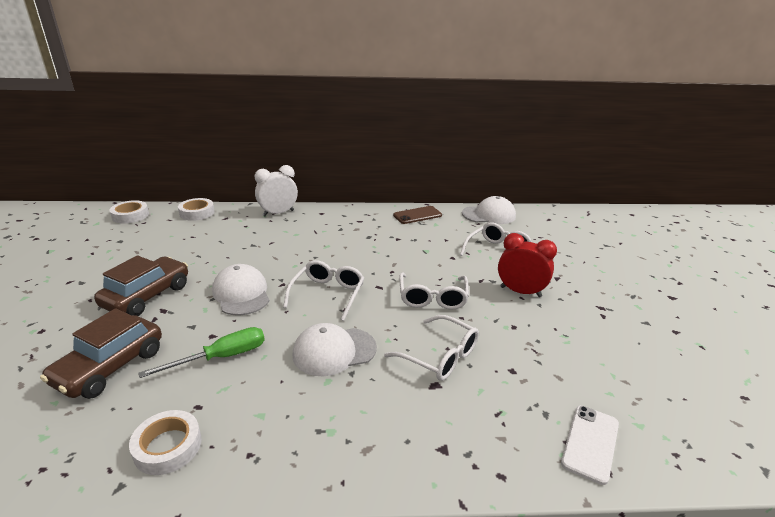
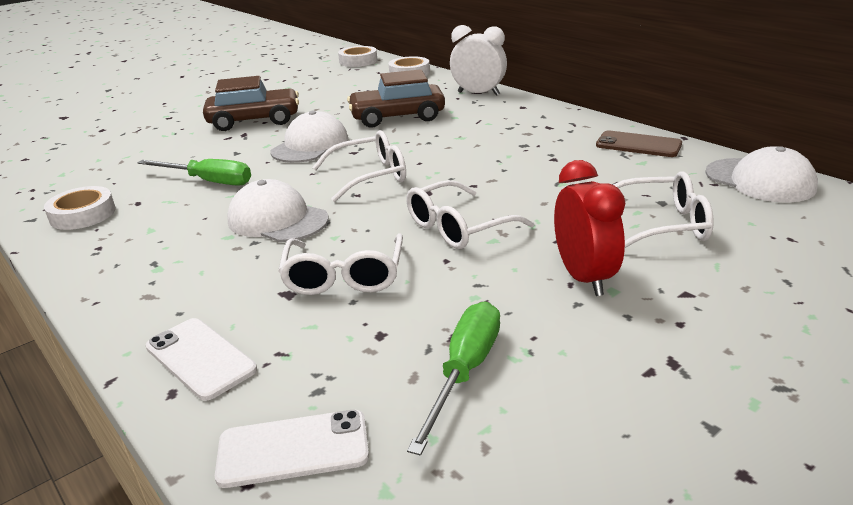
camera: 55 degrees right, 0 degrees up
(110, 367) = (152, 154): brown car -> brown car (397, 117)
(474, 449) = (200, 358): none -> white phone
(567, 360) = (464, 372): none -> green screwdriver

